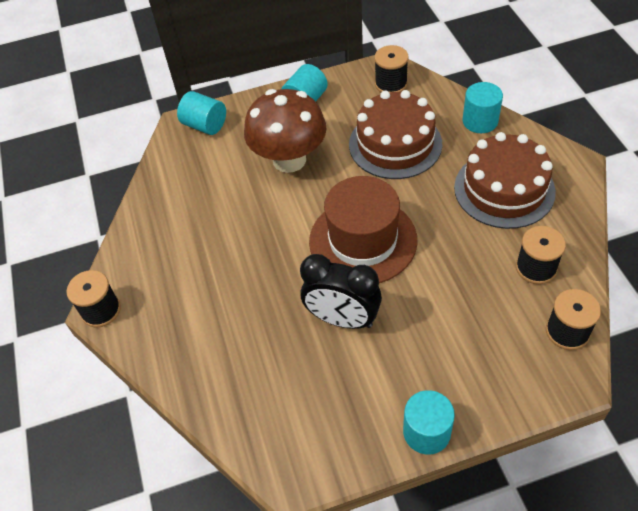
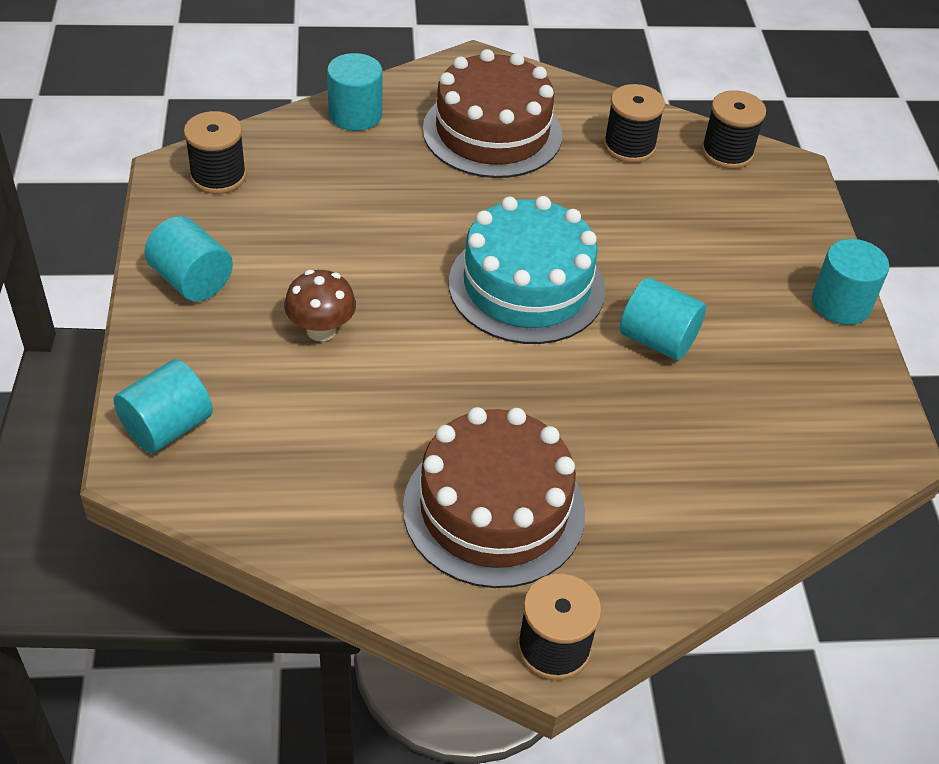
camera: 85 degrees left, 5 degrees down
(289, 160) = (321, 330): brown mushroom -> brown mushroom, size x0.50
(342, 319) = (657, 340): black clock -> turquoise cylinder
(363, 240) = (526, 286): brown hat -> turquoise cake
(395, 144) = (353, 206): brown cake -> brown cake (494, 509)

